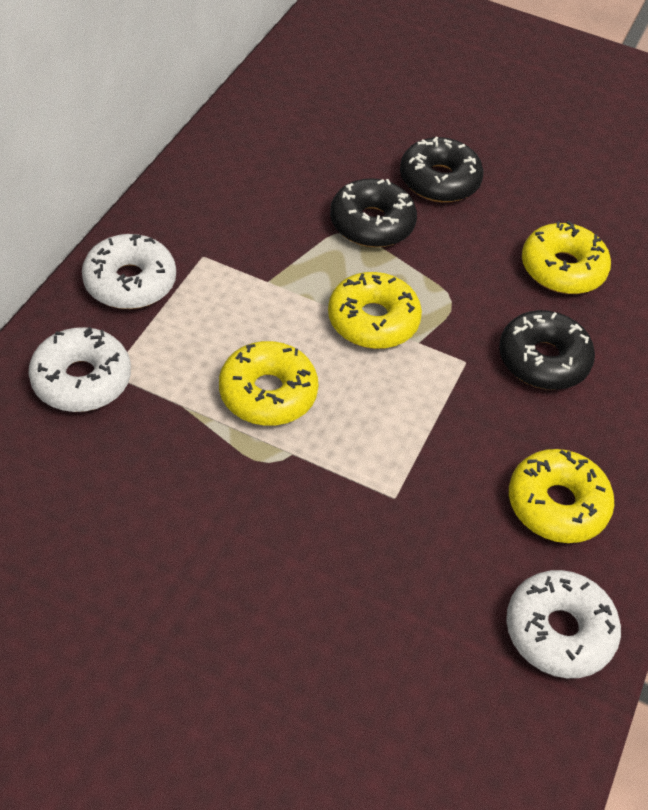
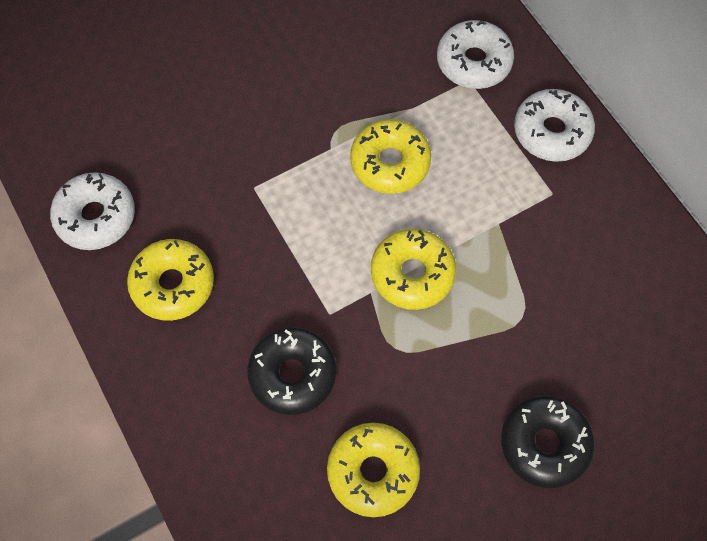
camera: 130 degrees right, 15 degrees up
(372, 223) = (520, 344): black donut -> none

